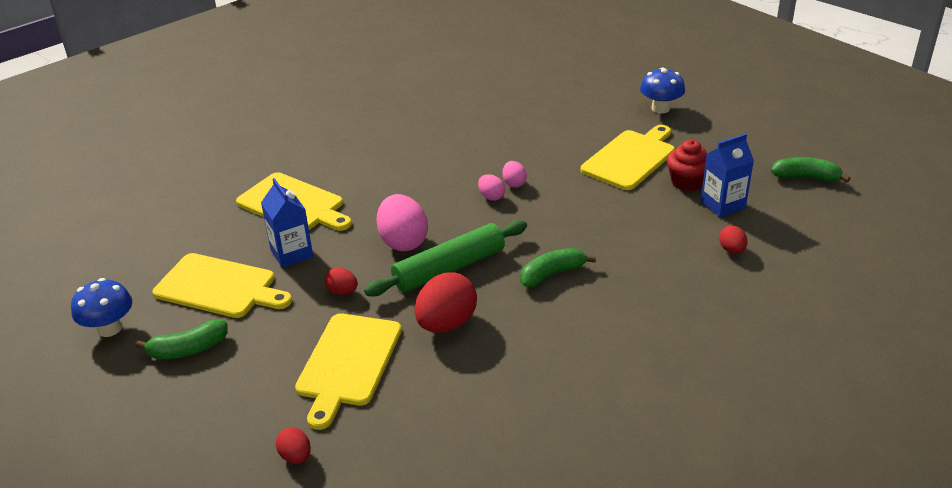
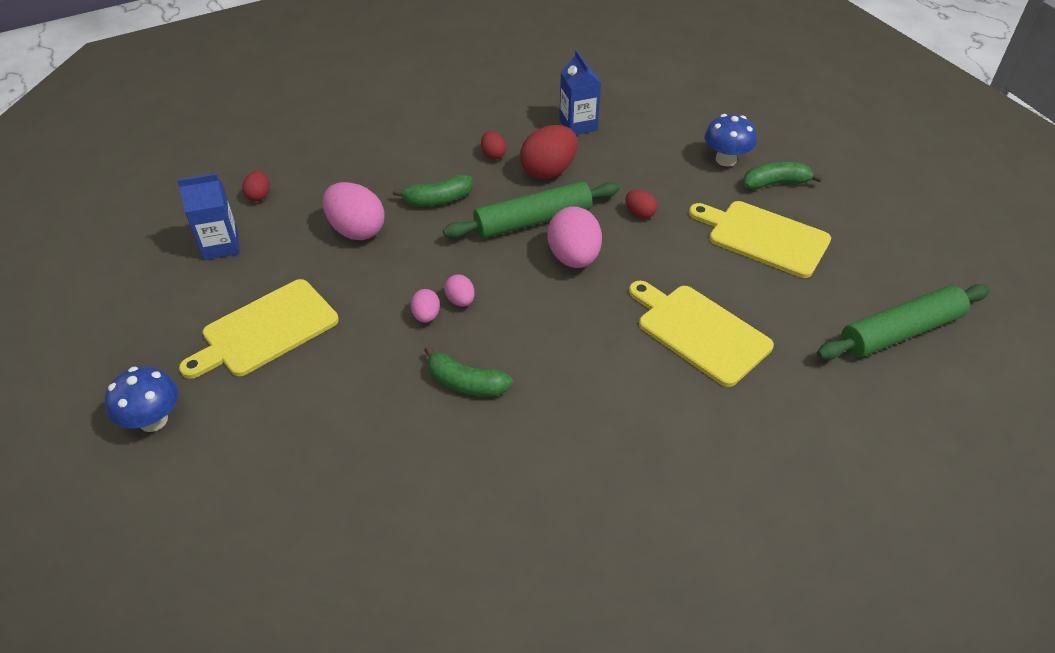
camera: 170 degrees left, 10 degrees up
(109, 328) = (857, 212): blue mushroom -> blue mushroom (726, 160)
(126, 227) = (900, 332): none -> green rolling pin
(291, 254) = (694, 263): blue carton -> blue carton (578, 125)
(296, 456) = (673, 102): red egg -> red egg (493, 155)
(348, 363) = (635, 153): yellow cutting board -> none
(613, 234) = (356, 230): none -> pink egg
(687, 182) = (230, 282): red cupcake -> none
(806, 177) = (100, 264): green banana -> green banana (465, 383)

